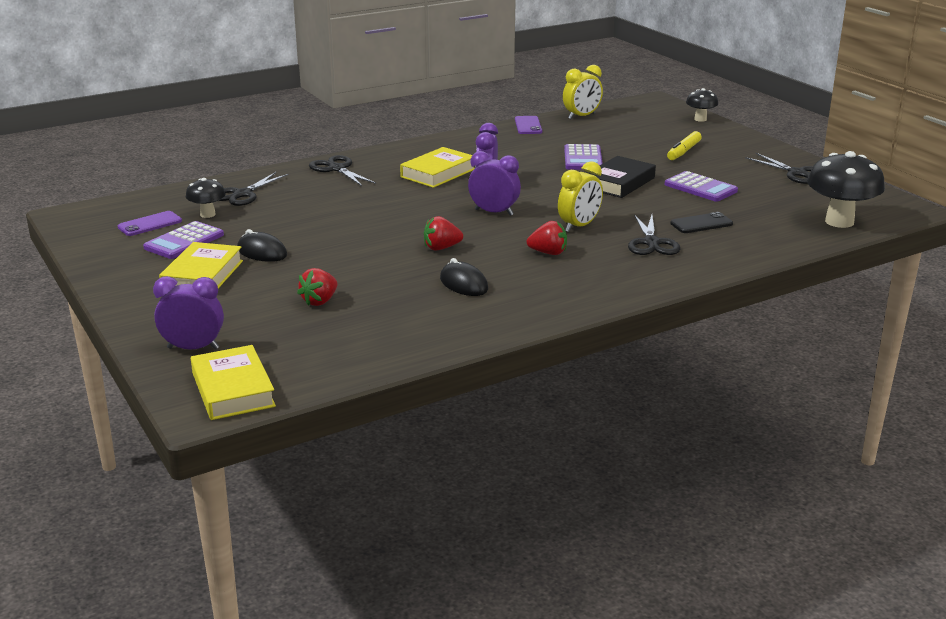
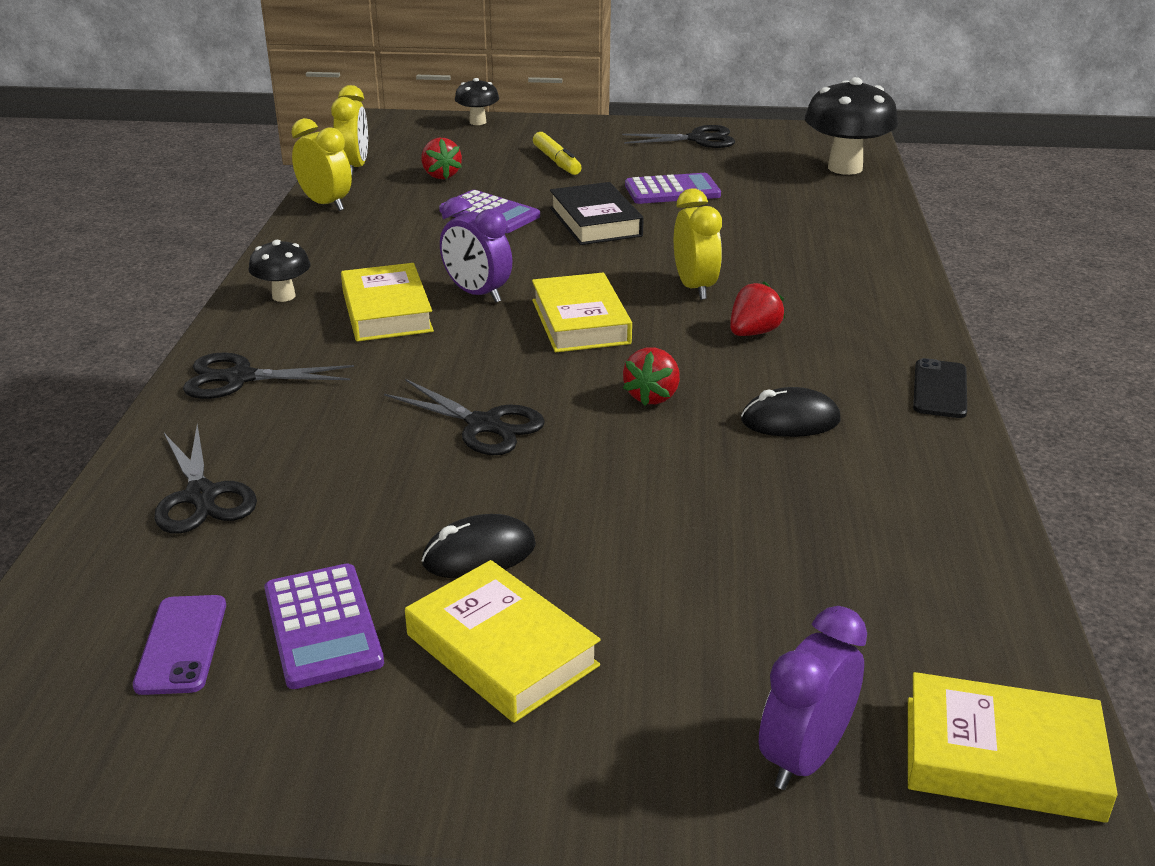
camera: 55 degrees left, 5 degrees up
(207, 214) = (236, 561): black mushroom -> black mushroom (283, 296)
(319, 301) = (734, 558): red strawberry -> red strawberry (441, 175)
(494, 212) = (580, 321): purple clock -> yellow book
(528, 126) = (326, 204): purple phone -> yellow clock
(651, 243) = (793, 267): black scissors -> black scissors (484, 425)
(701, 224) = (771, 225): black phone -> black phone (940, 389)

